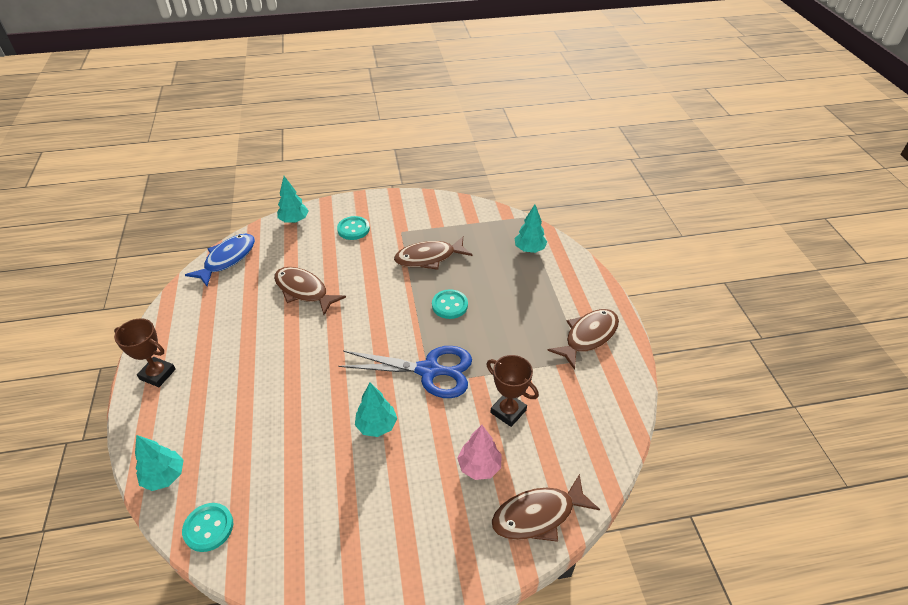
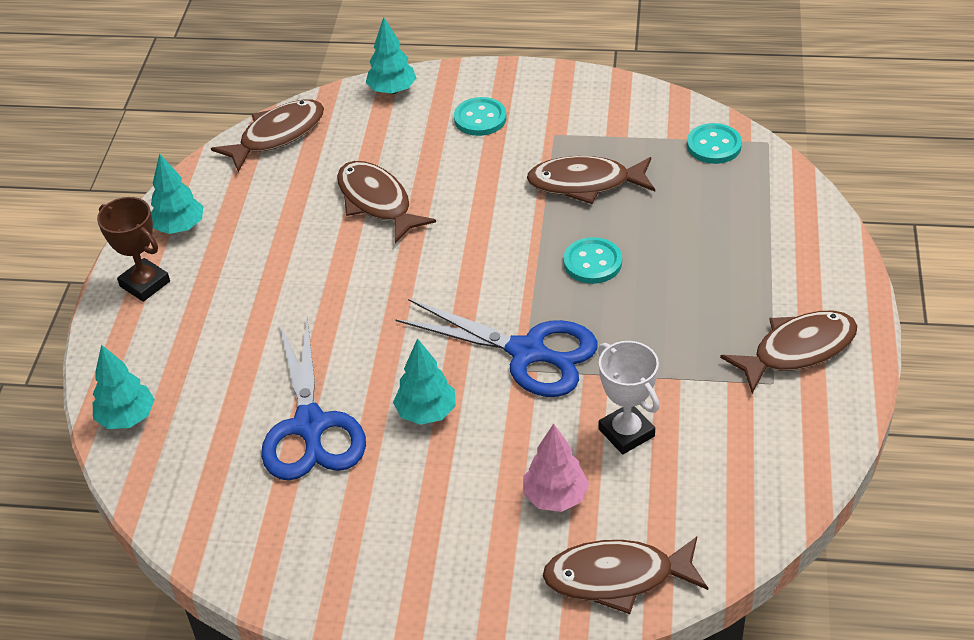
camera: 20 degrees right, 0 degrees up
(208, 528) = (168, 492): turquoise button -> turquoise button (714, 145)
(227, 259) = (277, 135): blue fish -> brown fish
(300, 453) = (310, 426): none -> blue scissors
(508, 411) = (626, 433): brown trophy -> white trophy
(529, 249) = (756, 197): turquoise tree -> turquoise tree (179, 227)

